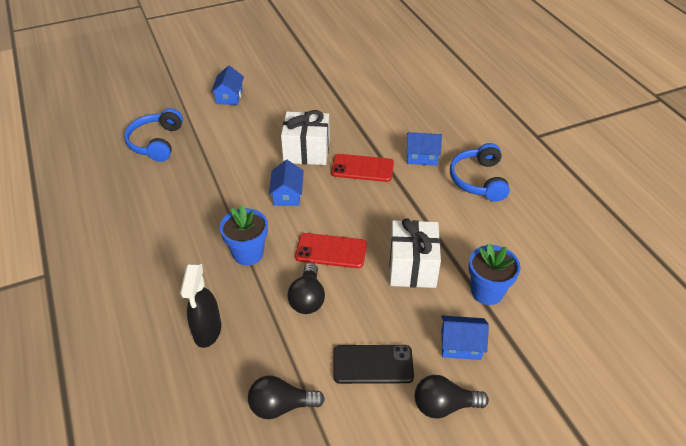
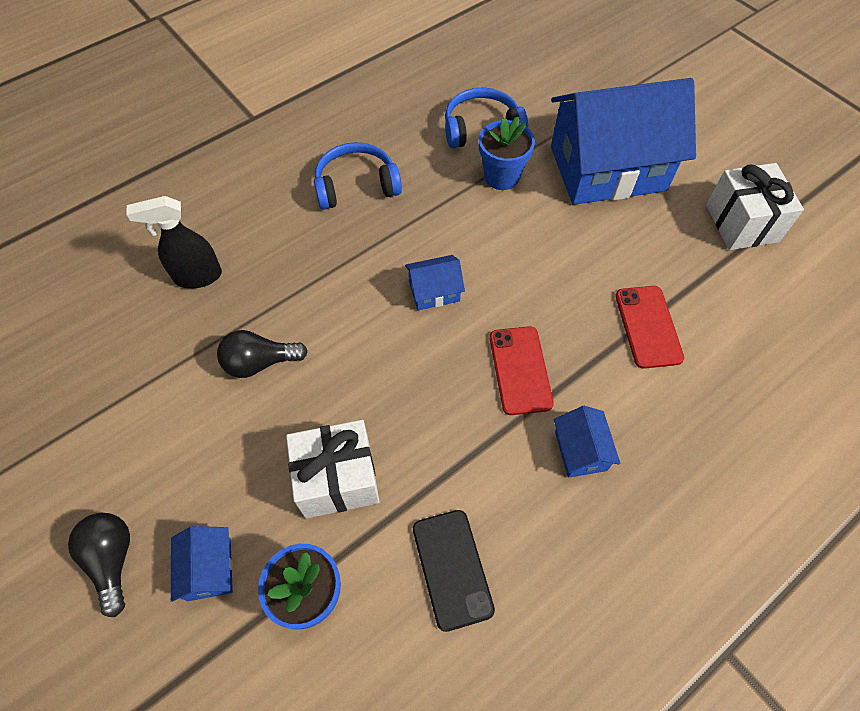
camera: 75 degrees right, 15 degrees up
(229, 96) = (607, 168): blue house -> blue house, size x2.49
(248, 253) = (319, 279): blue flower pot -> blue flower pot (501, 176)
(281, 406) = (105, 376): black light bulb -> none
(306, 151) = (529, 290): white gift -> white gift (741, 223)
(331, 251) = (344, 369): red phone -> red phone (648, 326)
(373, 364) = (168, 461): black phone -> black phone (452, 568)
(478, 180) = (556, 551): blue headphones -> blue headphones (356, 185)

